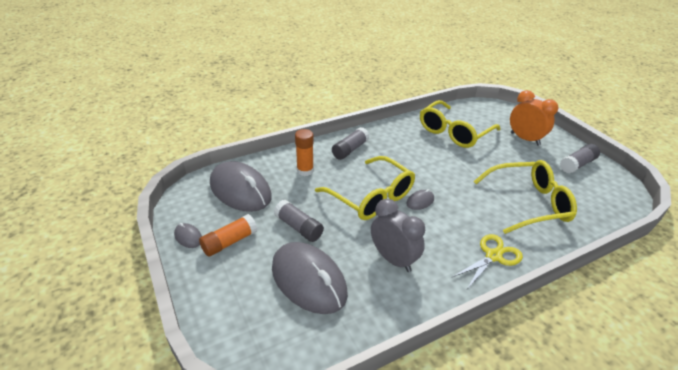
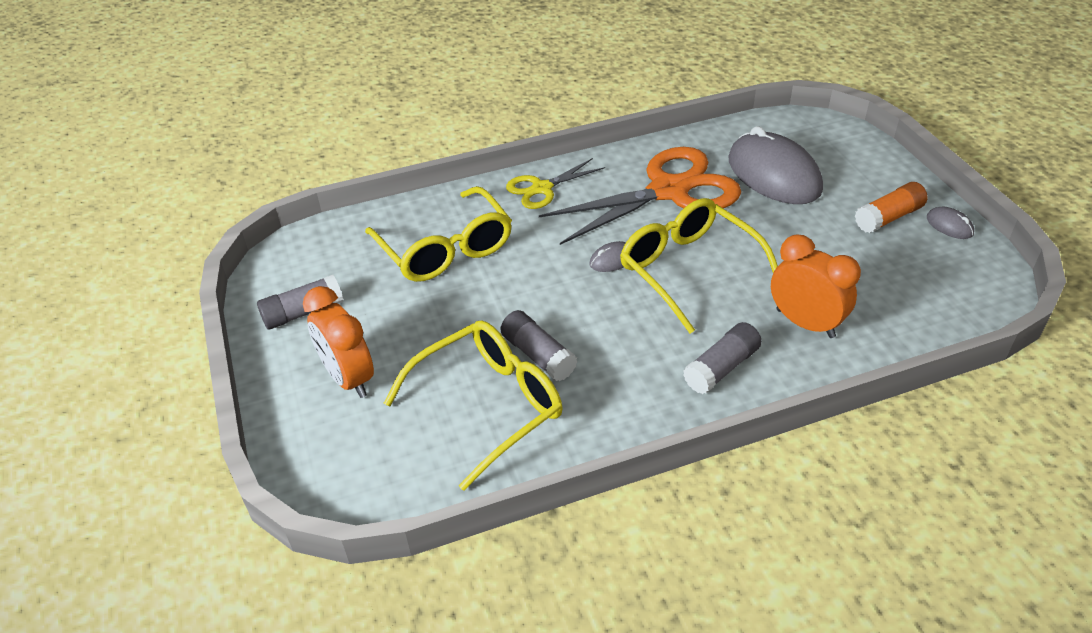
camera: 170 degrees left, 5 degrees up
(240, 190) = (907, 290): grey mouse -> none
(299, 227) = (797, 231): grey glue stick -> grey glue stick (538, 355)
(305, 170) = (805, 323): orange glue stick -> orange clock
(393, 259) = (669, 190): grey clock -> orange scissors
(529, 203) = (445, 249): yellow glasses -> yellow glasses turned 120 degrees counterclockwise

